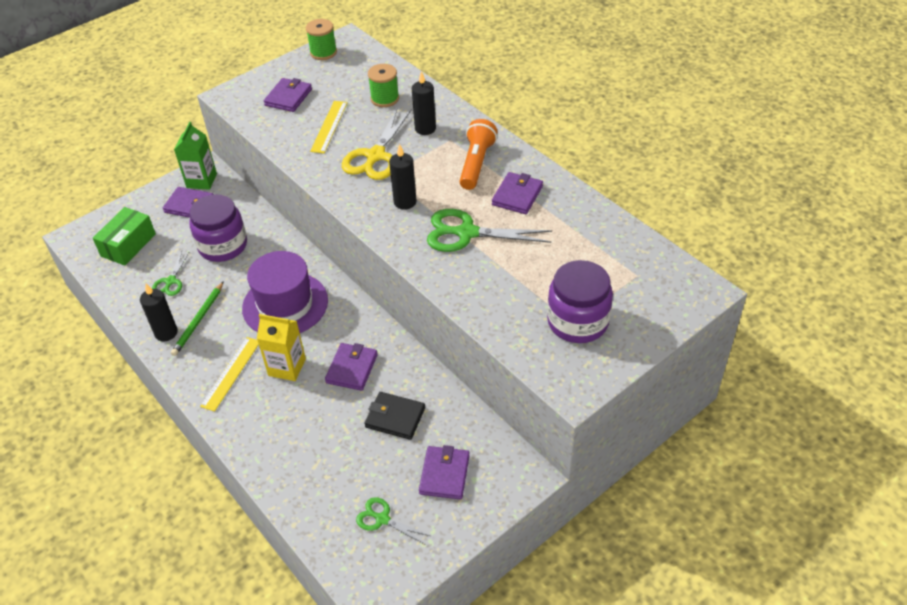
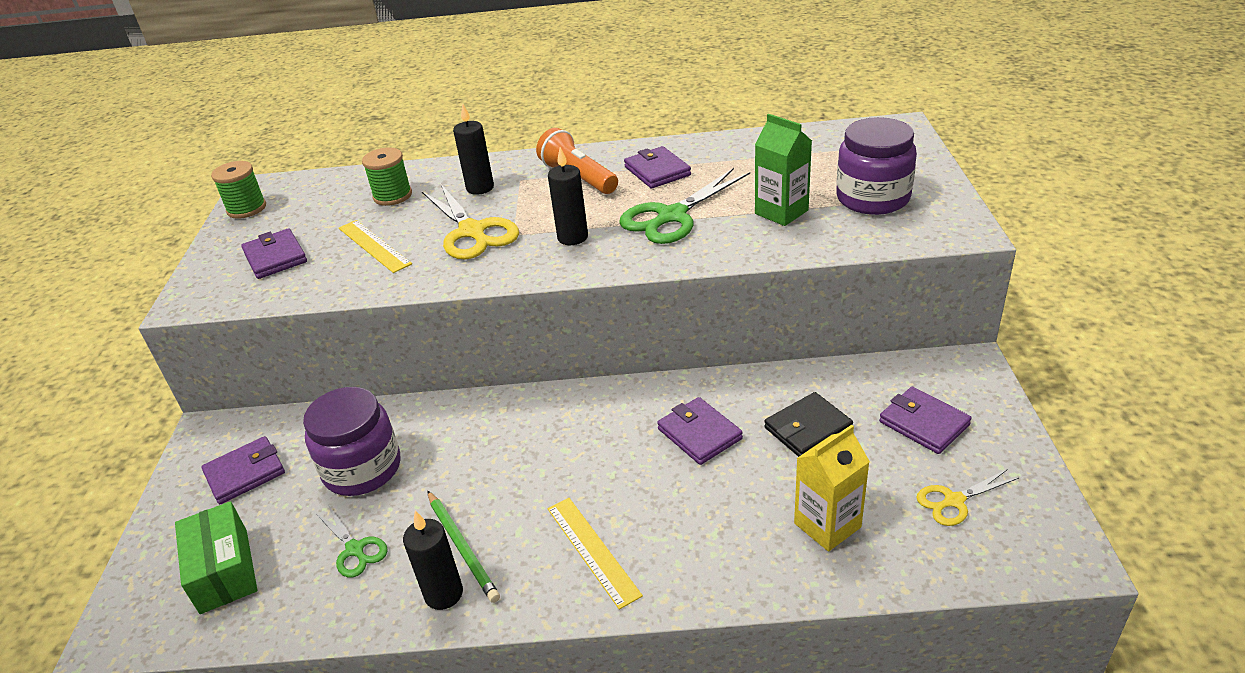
camera: 50 degrees left, 10 degrees down
(201, 181) = (220, 443): green carton -> green carton (781, 212)
(285, 304) = (534, 450): purple hat -> none
(287, 367) = (639, 490): yellow carton -> yellow carton (827, 525)
(382, 519) = (953, 501): green scissors -> yellow scissors

